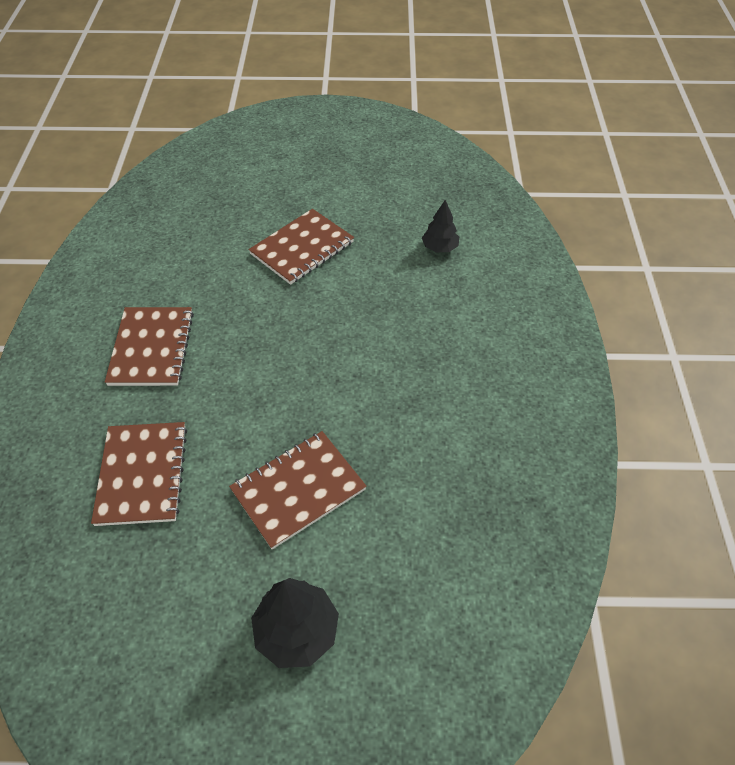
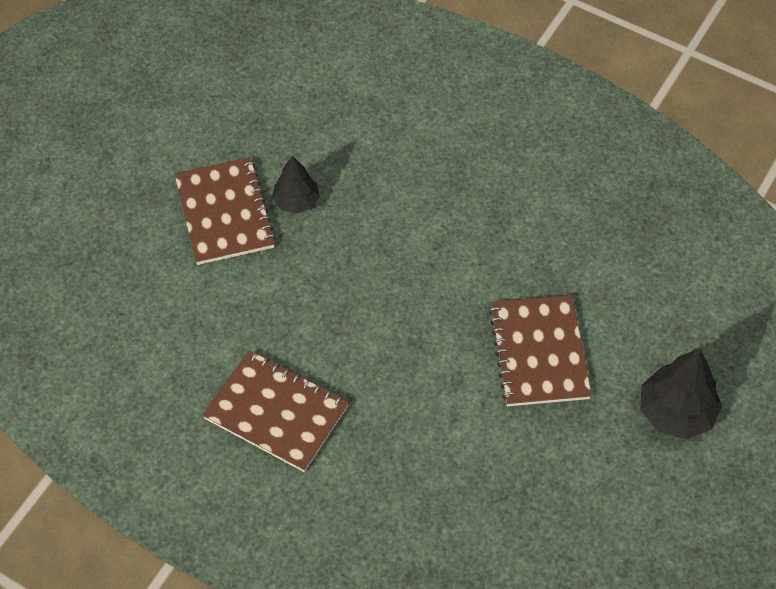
camera: 60 degrees left, 5 degrees up
(142, 474) = (442, 477): brown notebook -> none
(439, 248) = (315, 93): black tree -> black tree (296, 201)

